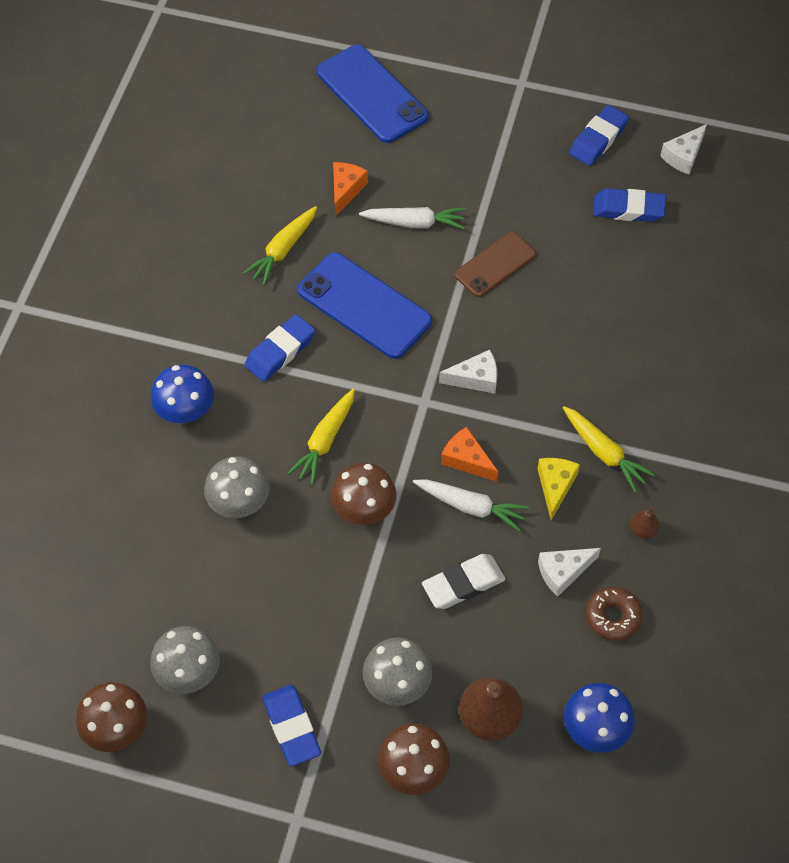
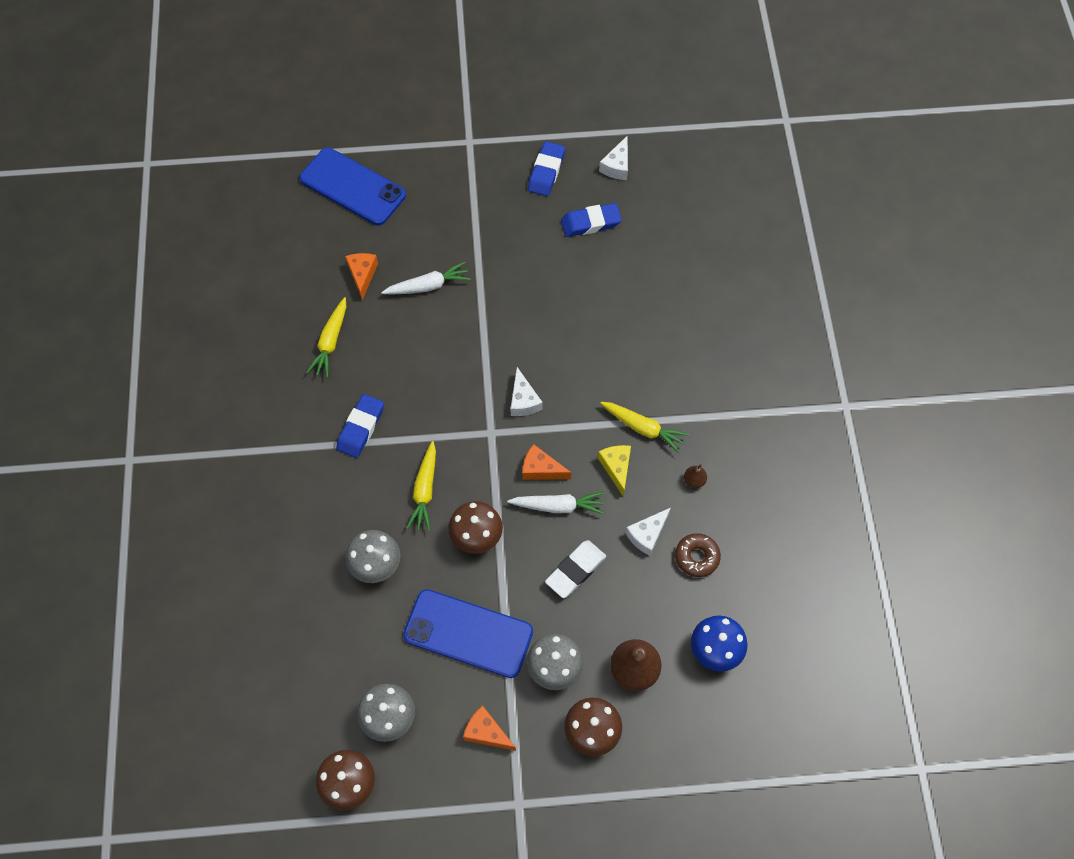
camera: 20 degrees left, 5 degrees up
(185, 411) = (303, 503): blue mushroom -> none
(291, 727) = (486, 732): blue eraser -> orange cheese
(364, 306) = (414, 368): blue phone -> blue phone (468, 633)
(475, 378) = (523, 400): white cheese -> white cheese turned 105 degrees clockwise
(495, 265) = (504, 301): brown phone -> none

